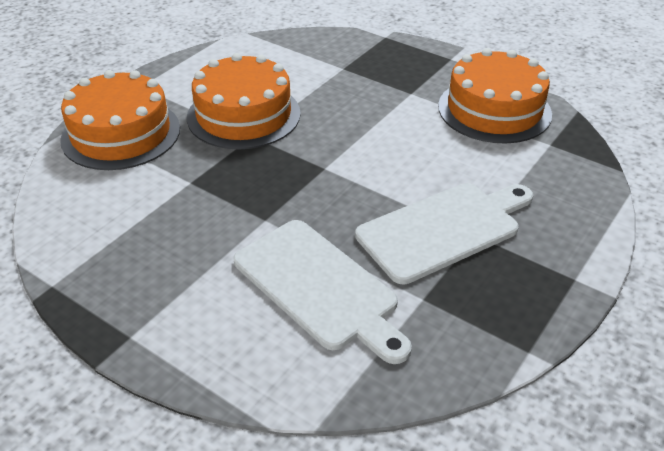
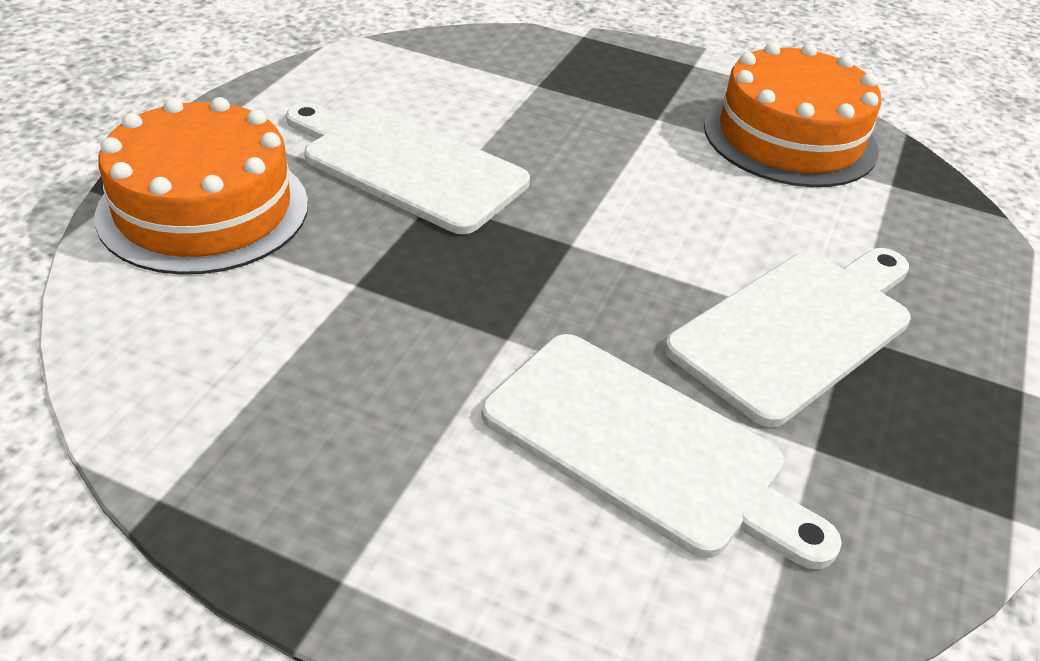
camera: 15 degrees left, 0 degrees up
(244, 115) = (407, 166): orange cake -> white cutting board

